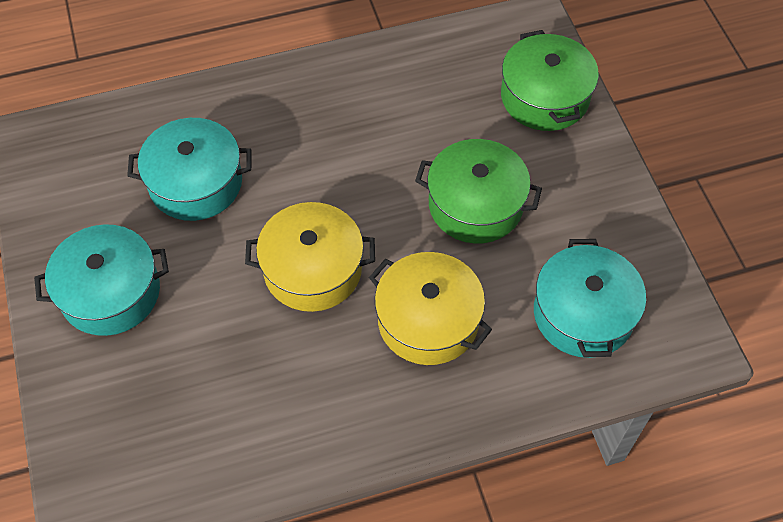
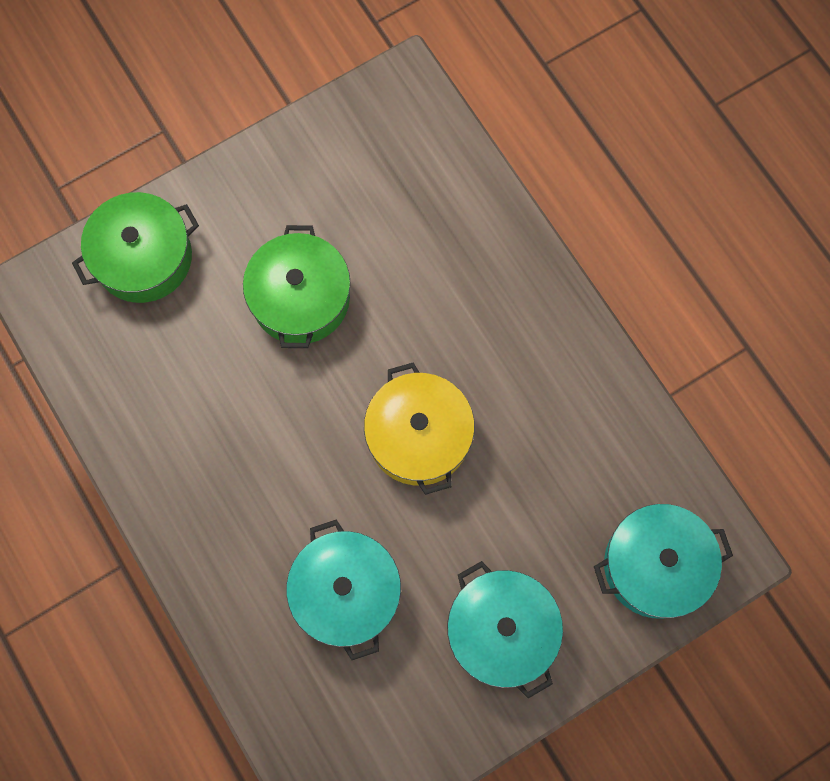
camera: 105 degrees left, 15 degrees up
(428, 320) = (444, 313): yellow pot -> none
(583, 313) = (397, 178): turquoise pot -> turquoise pot (655, 565)

